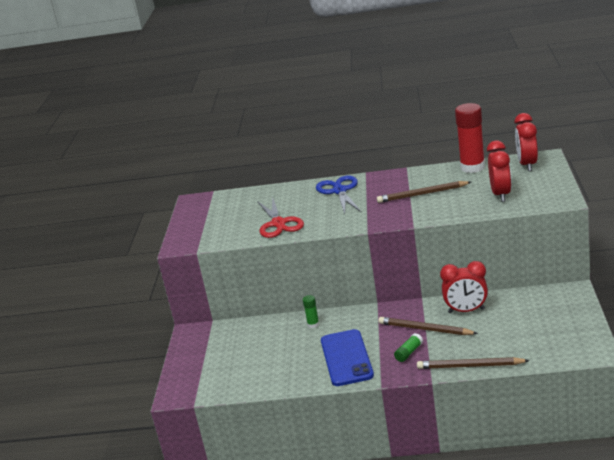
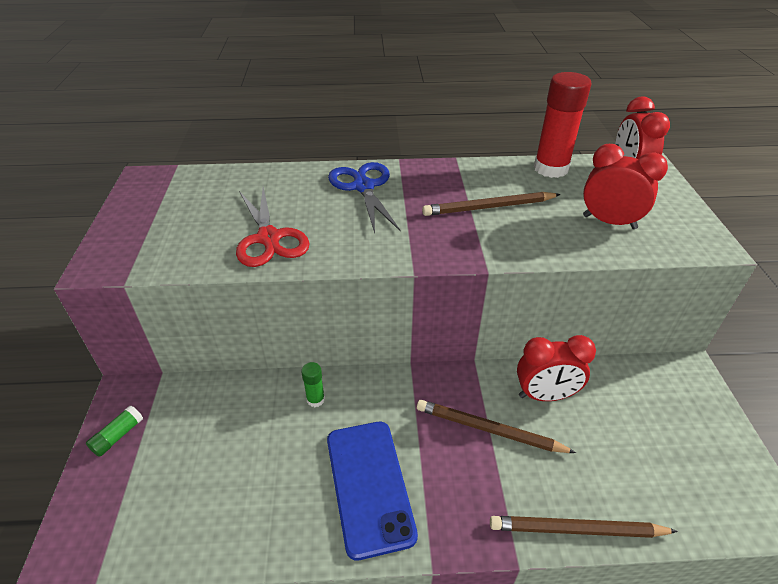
camera: 10 degrees left, 15 degrees up
(409, 353) = (470, 483): green glue stick -> green glue stick (118, 436)
(501, 195) = (609, 222): red clock -> red clock turned 60 degrees counterclockwise

